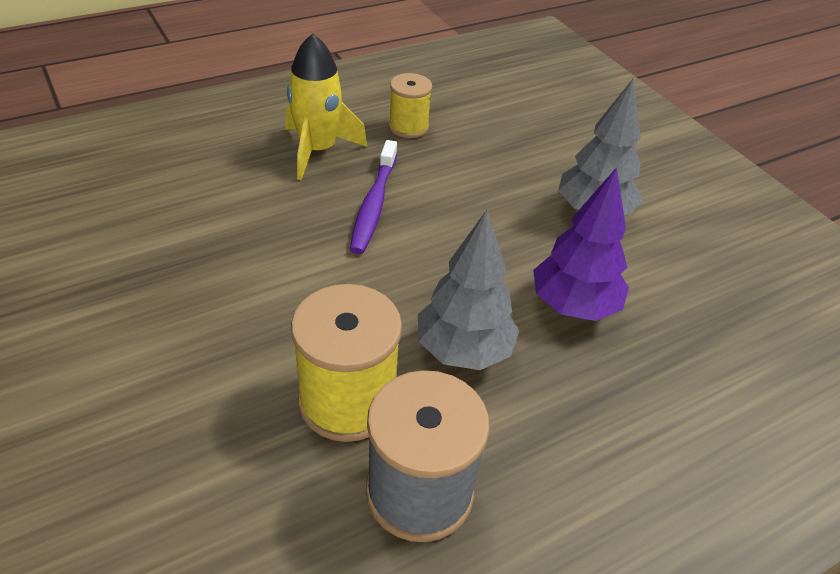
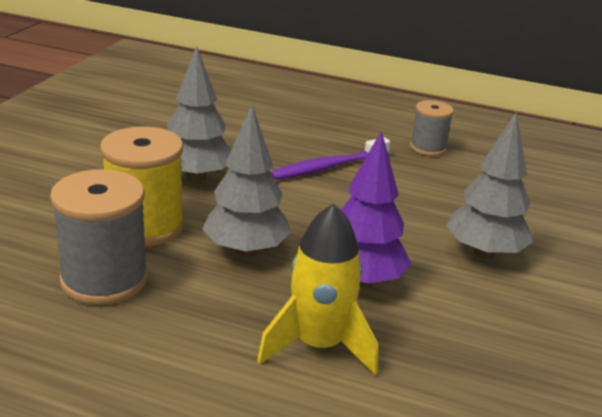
camera: 50 degrees right, 15 degrees down
(292, 304) = (196, 177): none -> grey tree
(317, 150) = (342, 130): yellow rocket -> yellow rocket (318, 345)
(408, 127) = (428, 148): yellow spool -> grey spool

